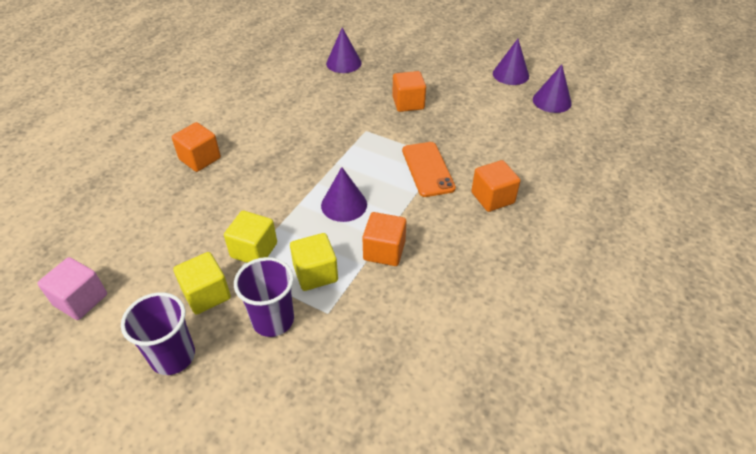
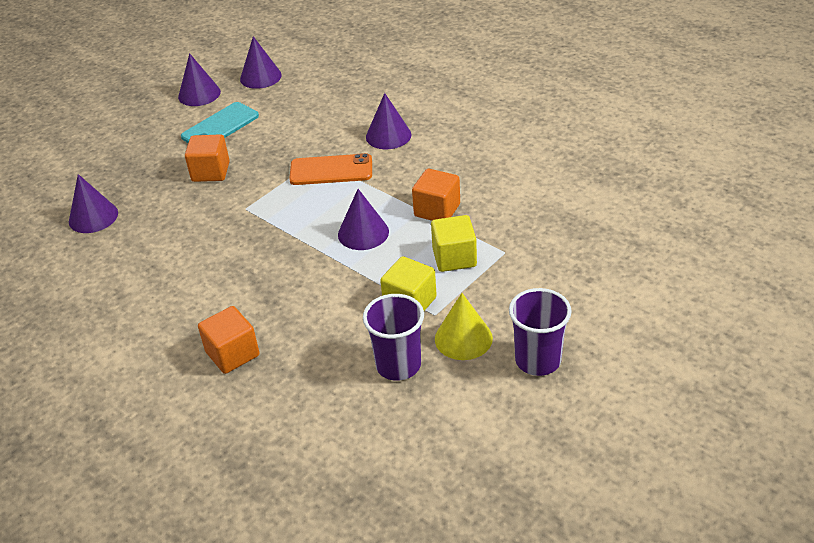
camera: 75 degrees left, 5 degrees down
(80, 300) = (447, 448): pink cube -> none
(206, 294) = (463, 338): yellow cube -> yellow cone
(273, 320) = (506, 288): purple cup -> purple cup (398, 365)
(470, 95) = (220, 126): none -> turquoise phone
(492, 198) = (388, 135): orange cube -> purple cone

